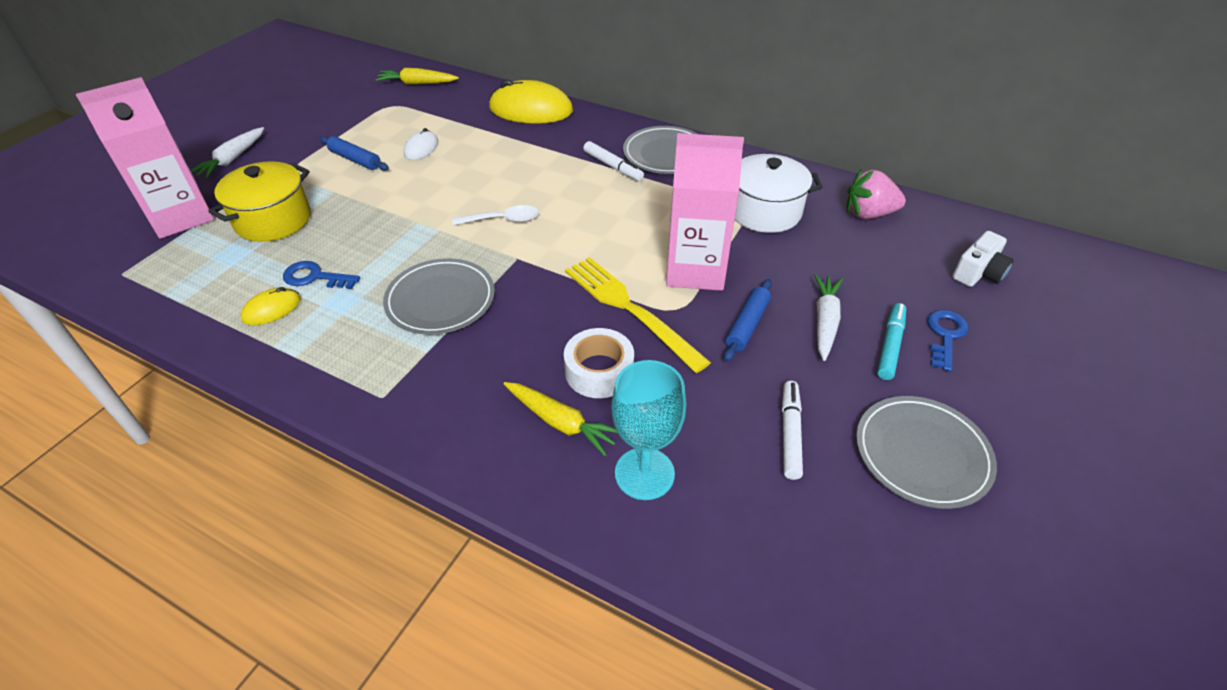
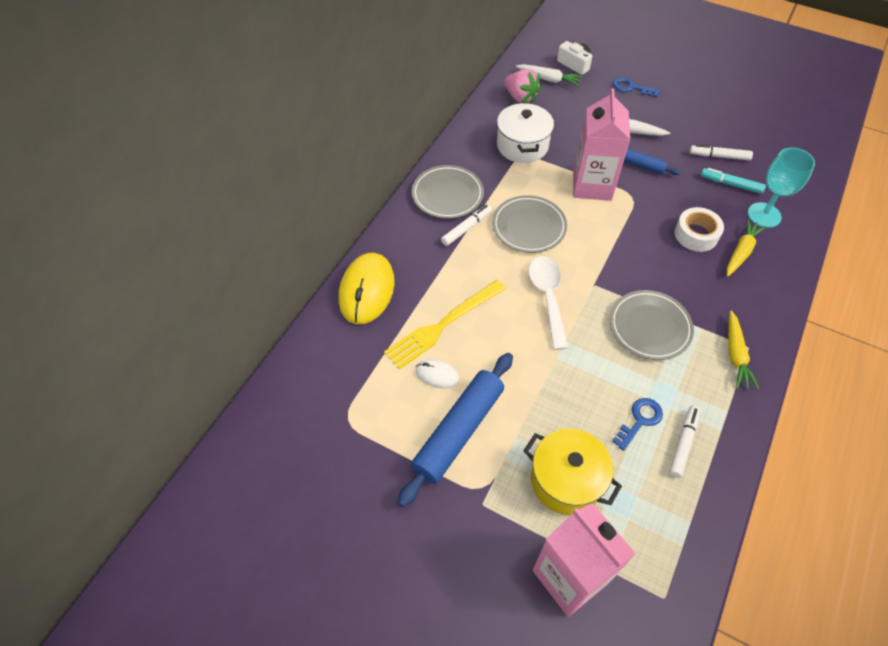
camera: 90 degrees left, 10 degrees up
(232, 159) = (459, 562): white carrot -> white carrot (548, 79)
(272, 309) = (683, 443): yellow mouse -> white marker
(315, 277) = (639, 420): blue key -> blue key turned 150 degrees counterclockwise
(355, 160) = (458, 431): blue rolling pin -> blue rolling pin, size x1.93
(417, 83) = (297, 401): yellow carrot -> yellow carrot (735, 354)
(503, 220) = (547, 297): white spoon -> white spoon, size x1.52
(630, 309) = (637, 219): yellow fork -> yellow fork (443, 325)
(868, 214) = (520, 97): pink strawberry -> pink strawberry turned 45 degrees counterclockwise
(890, 346) = (644, 109): turquoise marker -> turquoise marker (731, 184)
(921, 454) = (718, 112): grey plate -> grey plate (529, 227)

